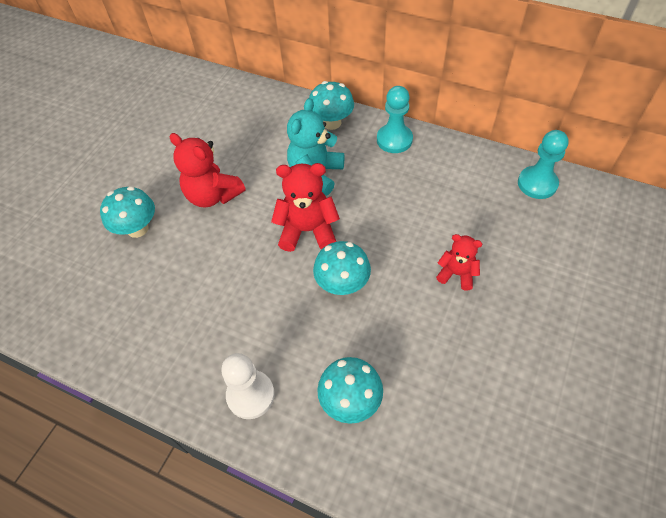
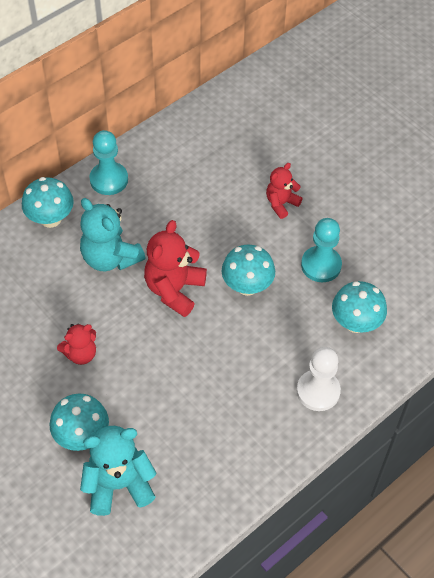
camera: 70 degrees left, 0 degrees up
(99, 272) = (119, 484): none -> turquoise teddy bear
(213, 195) = (81, 354): red teddy bear -> red teddy bear, size x0.60
(537, 184) = (225, 107): turquoise pawn -> turquoise pawn (321, 265)

